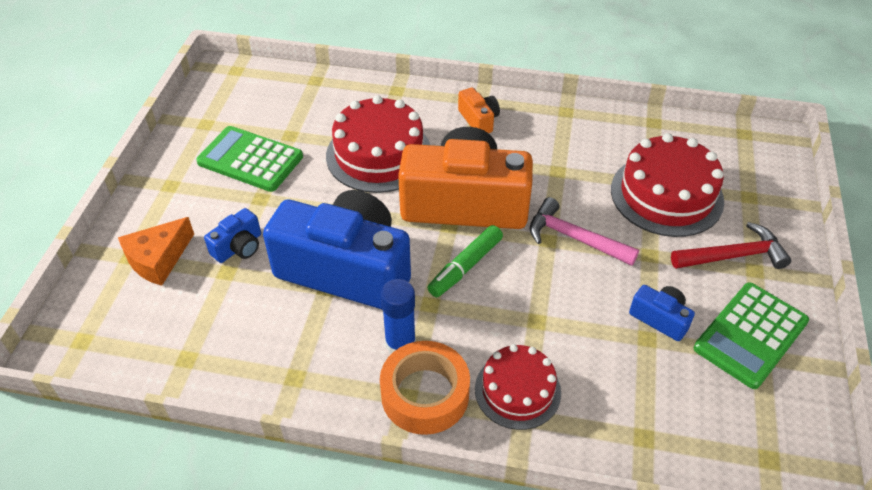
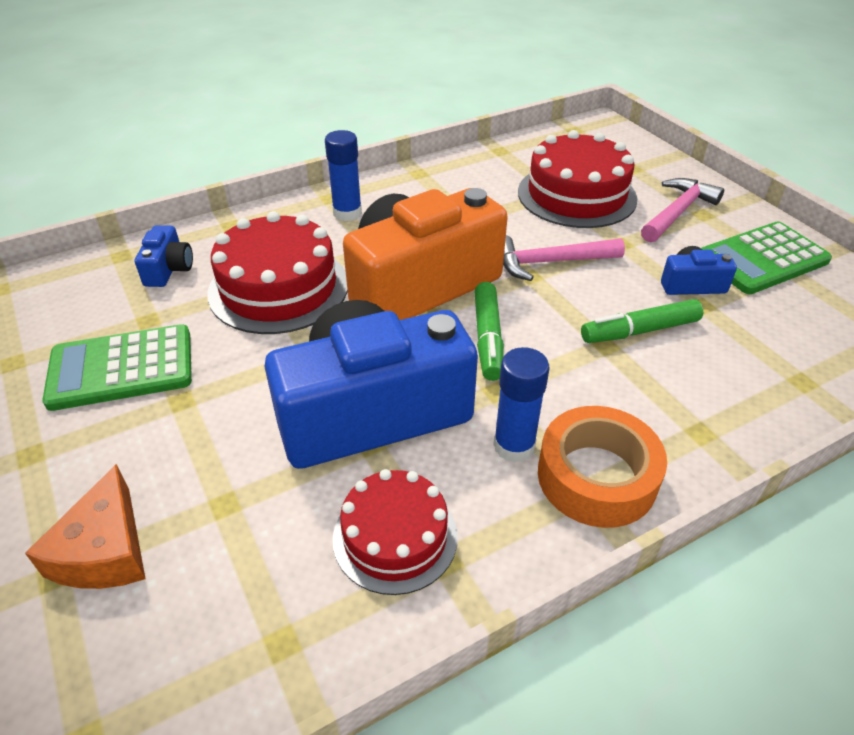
camera: 40 degrees left, 5 degrees down
(239, 247) = (210, 467): blue camera -> blue camera (168, 269)
(478, 120) = (347, 213): orange camera -> blue glue stick
(517, 390) = (667, 413): red cake -> red cake (395, 537)
(573, 326) = (639, 331): none -> green marker
(733, 256) = (677, 212): red hammer -> pink hammer
(750, 335) = (762, 259): green calculator -> green calculator turned 60 degrees clockwise

